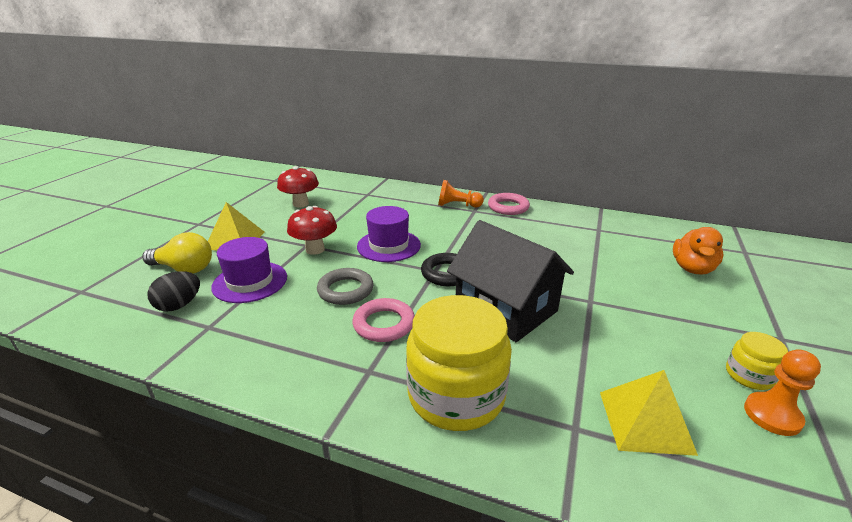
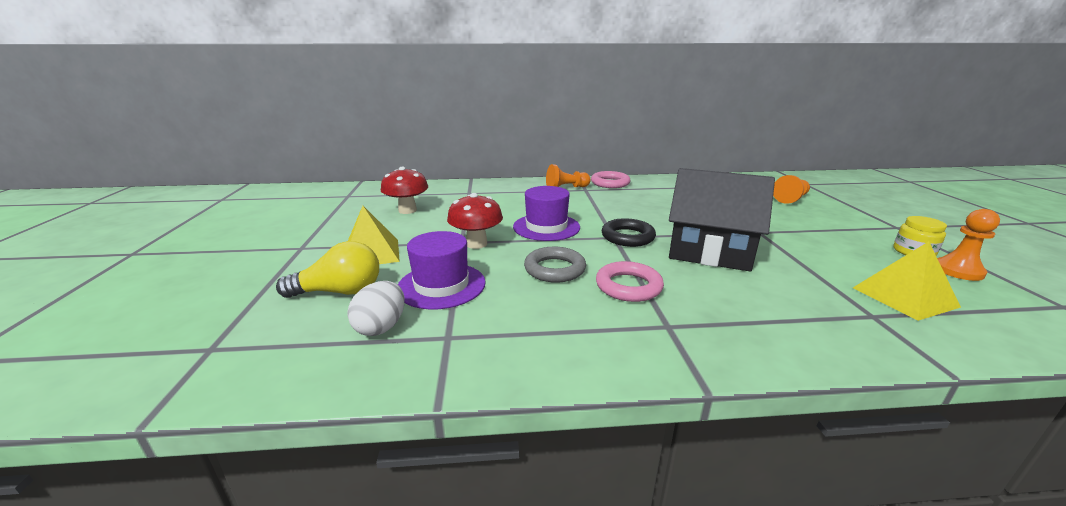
camera: 25 degrees left, 5 degrees down
(179, 305) = (381, 327): black egg -> white egg
(456, 395) = (763, 321): yellow jar -> none
(692, 268) = (791, 199): orange duck -> orange pawn

